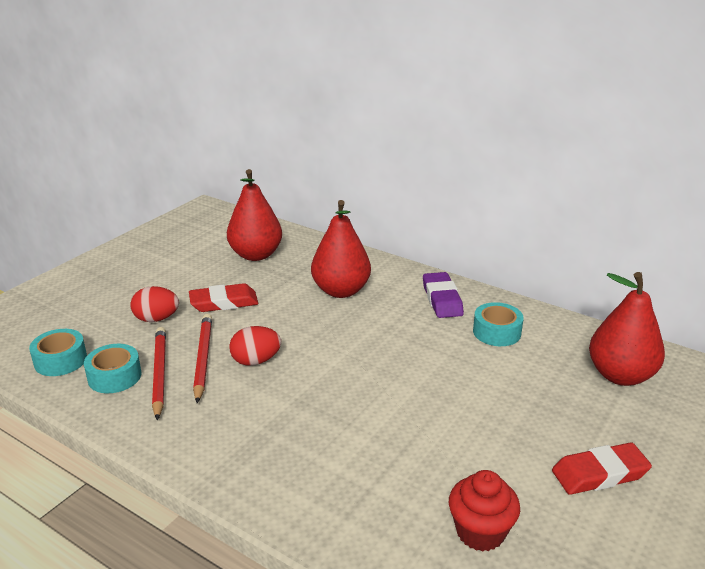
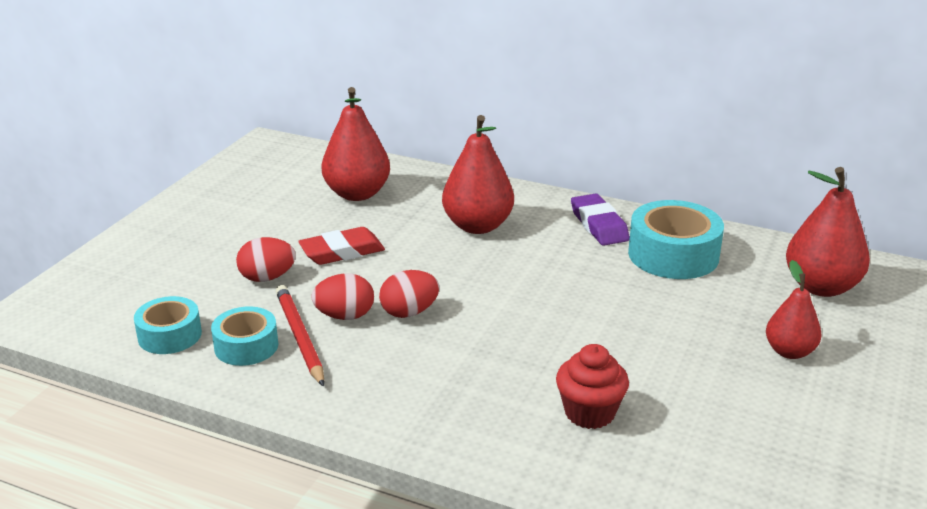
camera: 10 degrees left, 0 degrees up
(203, 358) = (345, 316): red pencil -> red egg
(480, 532) = (725, 456): red cupcake -> red cupcake (589, 413)
(496, 332) = (673, 255): turquoise tape -> turquoise tape, size x1.62
(572, 435) = (789, 351): none -> red pear
(599, 474) = (829, 386): red eraser -> none

